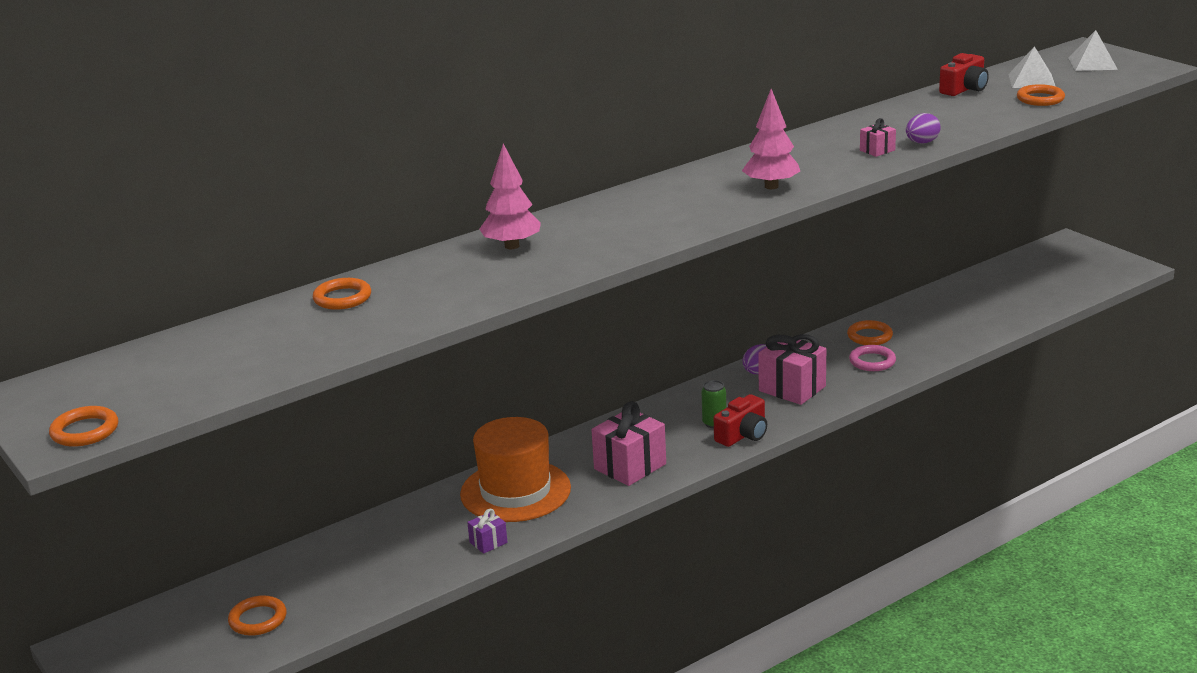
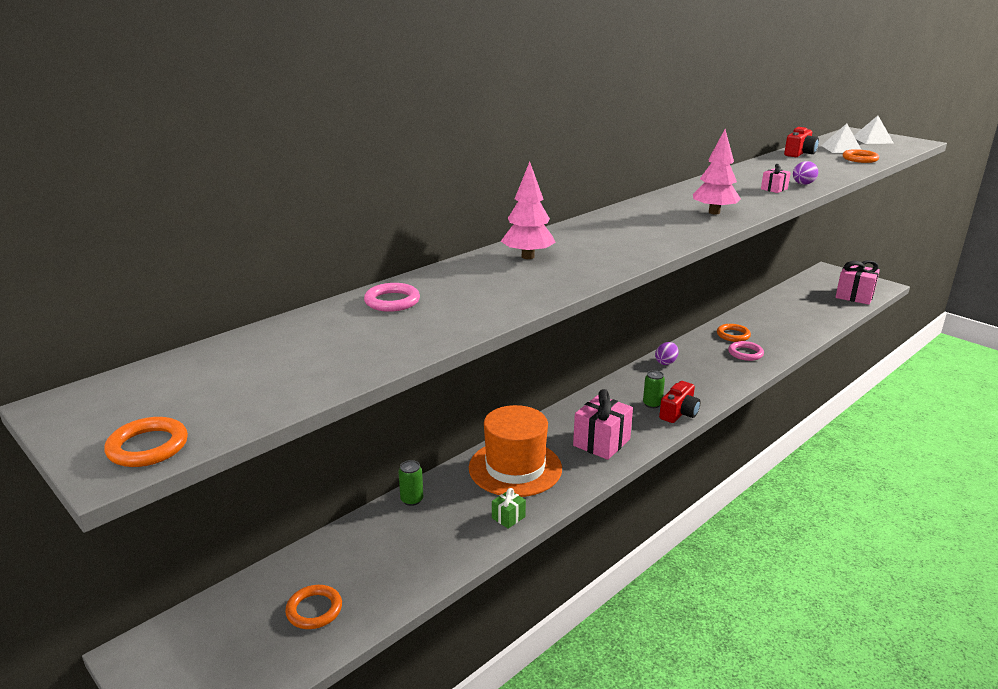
camera: 10 degrees left, 0 degrees up
(342, 298) = (392, 301): orange ring -> pink ring
(387, 520) = (412, 500): none -> green can
(488, 542) = (508, 517): purple gift -> green gift
(792, 388) = (697, 375): pink gift -> pink gift (854, 296)

